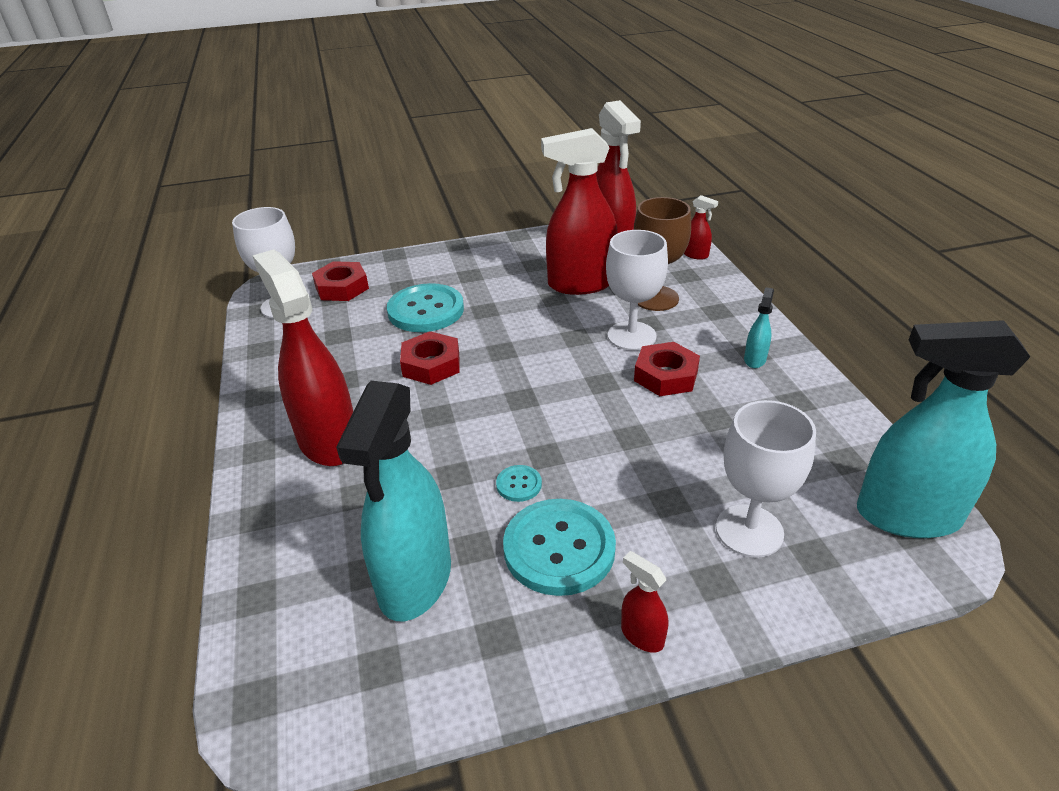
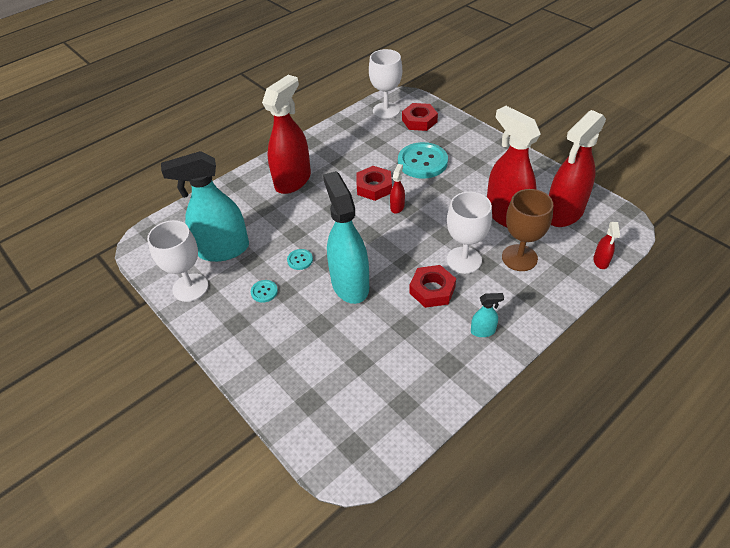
camera: 65 degrees right, 10 degrees up
(559, 548) = (264, 292): turquoise button -> turquoise button, size x0.45
(642, 635) = (225, 341): red spray bottle -> red spray bottle (397, 207)
(749, 531) = (314, 366): white goblet -> white goblet (190, 287)
(906, 516) = (366, 444): turquoise spray bottle -> turquoise spray bottle (350, 284)

